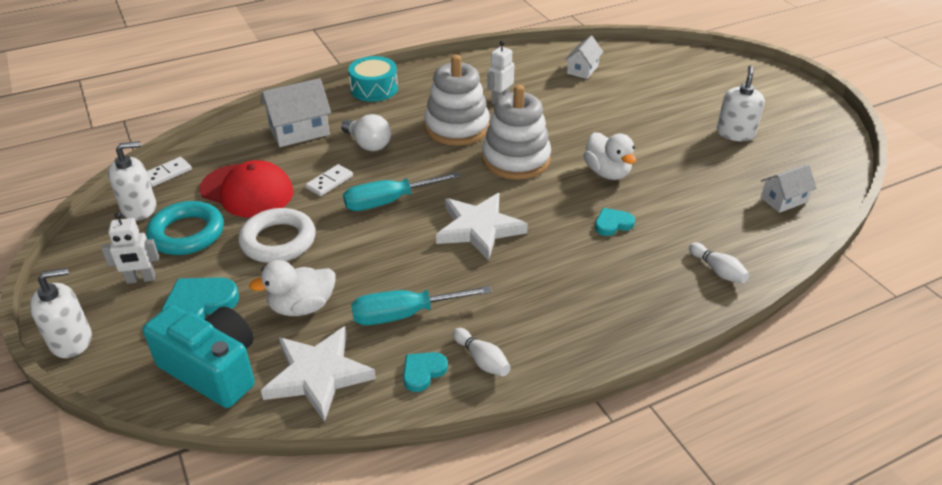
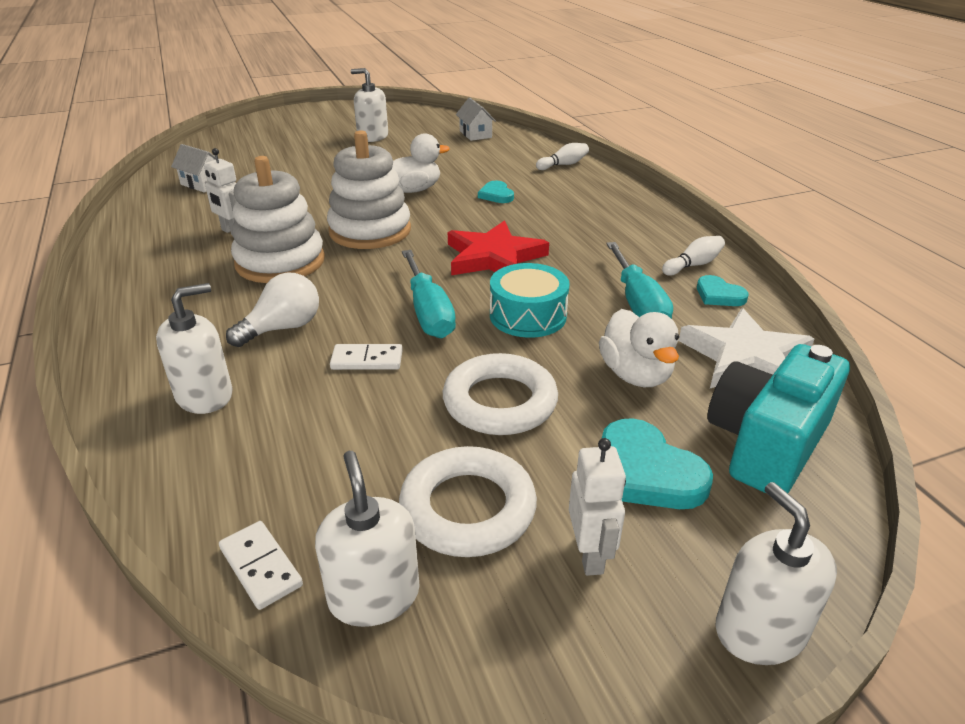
camera: 85 degrees left, 5 degrees down
(187, 233) = (468, 508): turquoise ring -> white ring
(247, 191) = (362, 444): red cap -> none
(299, 131) = (204, 395): white house -> white soap dispenser
(329, 182) = (367, 360): white domino -> white domino turned 45 degrees counterclockwise
(374, 89) = (123, 323): turquoise drum -> turquoise drum (528, 315)
(479, 228) = (493, 257): white star -> red star

